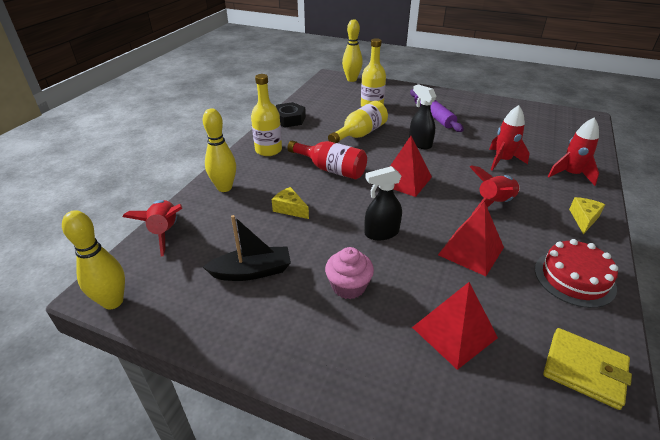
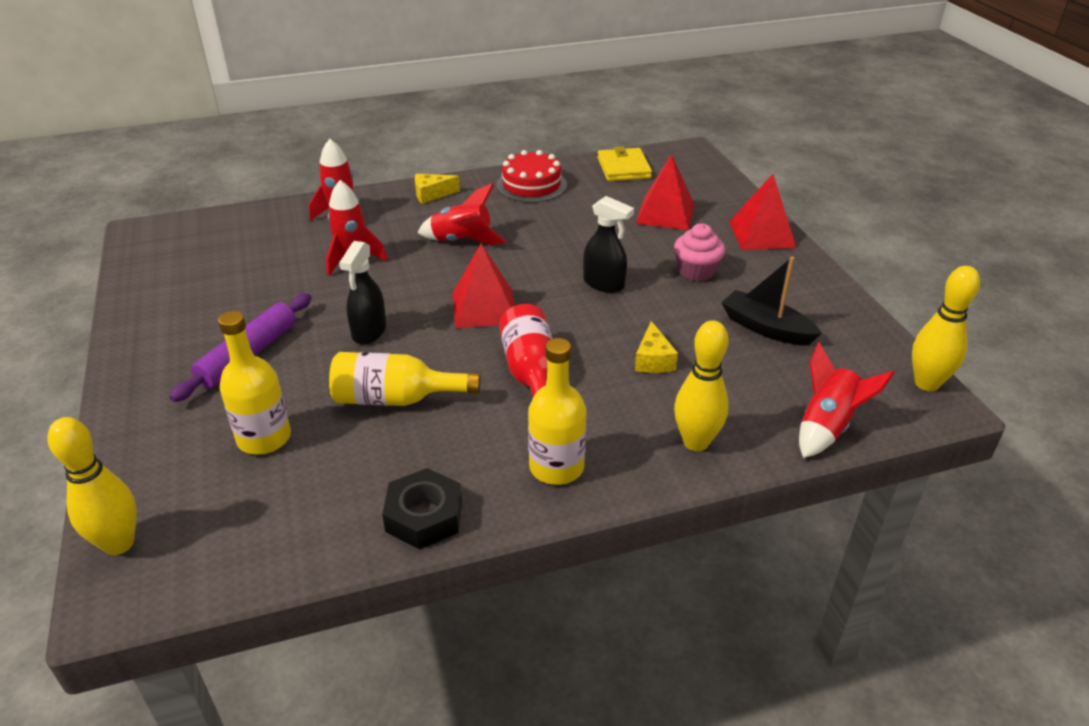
camera: 130 degrees left, 0 degrees up
(471, 251) = (561, 232): red pyramid -> red pyramid (761, 234)

